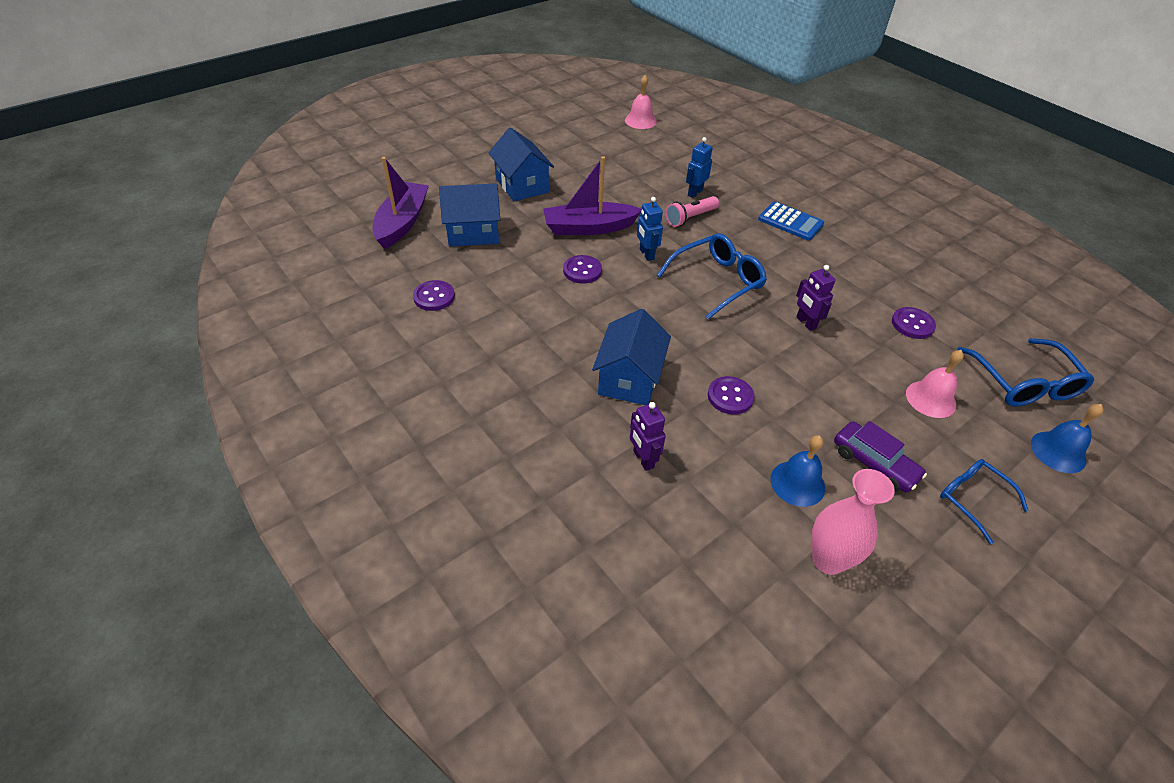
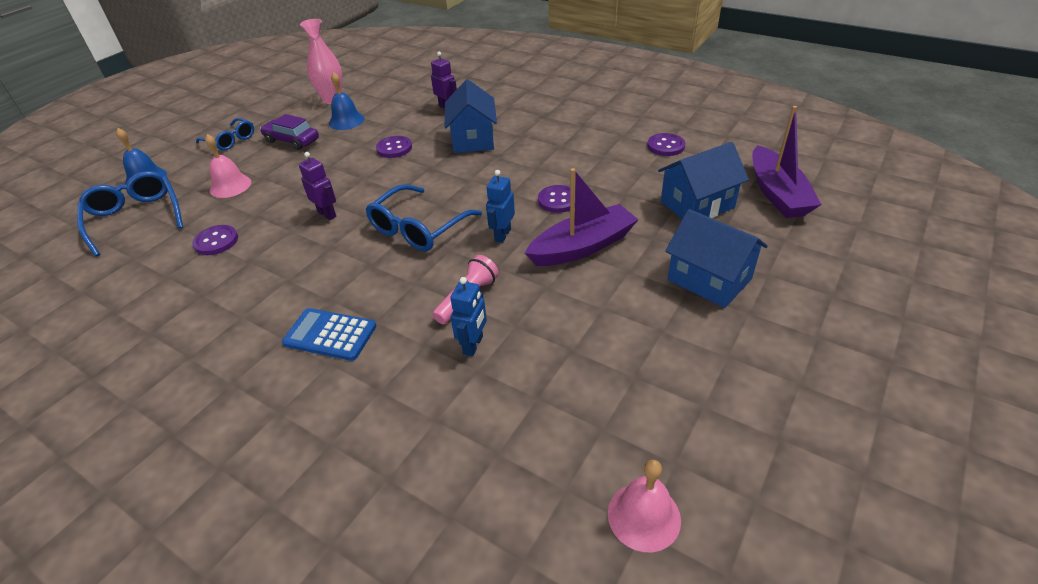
camera: 165 degrees right, 5 degrees down
(646, 254) = (502, 235): blue robot -> blue robot turned 120 degrees counterclockwise

